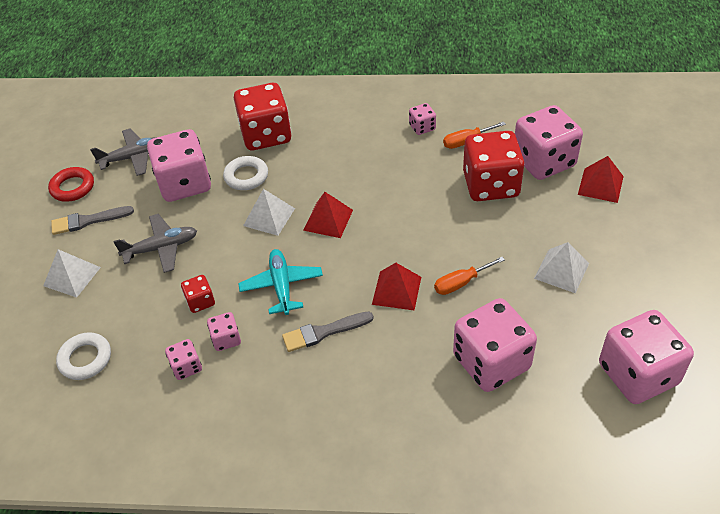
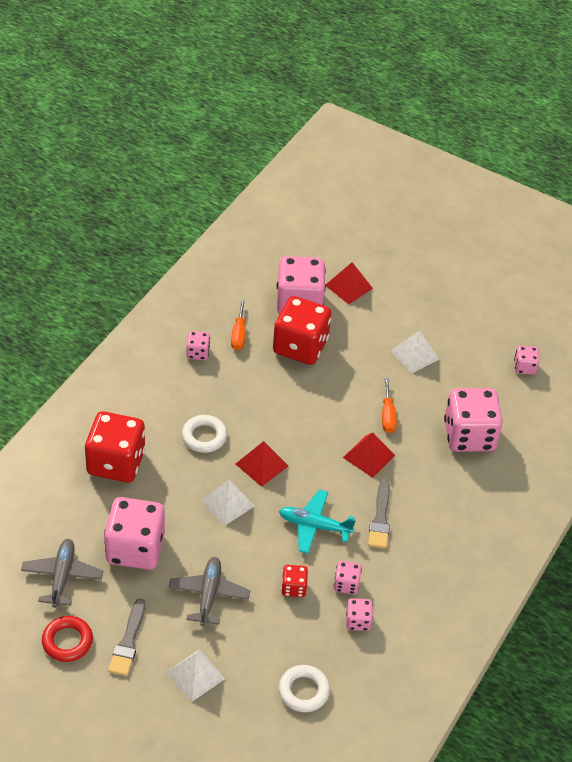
camera: 70 degrees left, 0 degrees up
(246, 176) = (162, 499): white ring -> white ring (204, 436)
(637, 374) = (524, 367): pink dice -> pink dice, size x0.46

